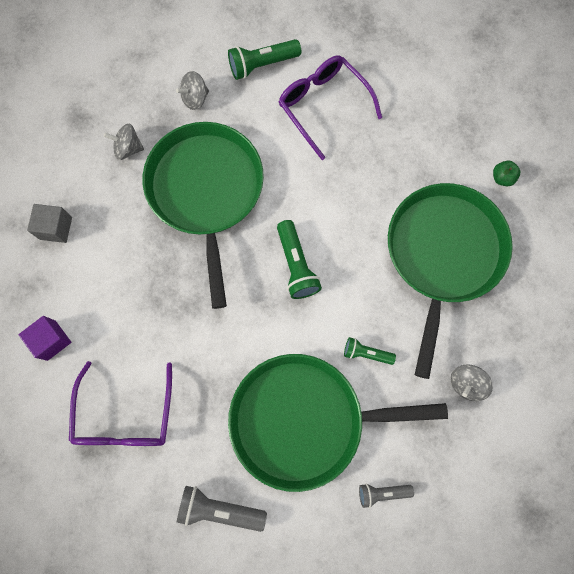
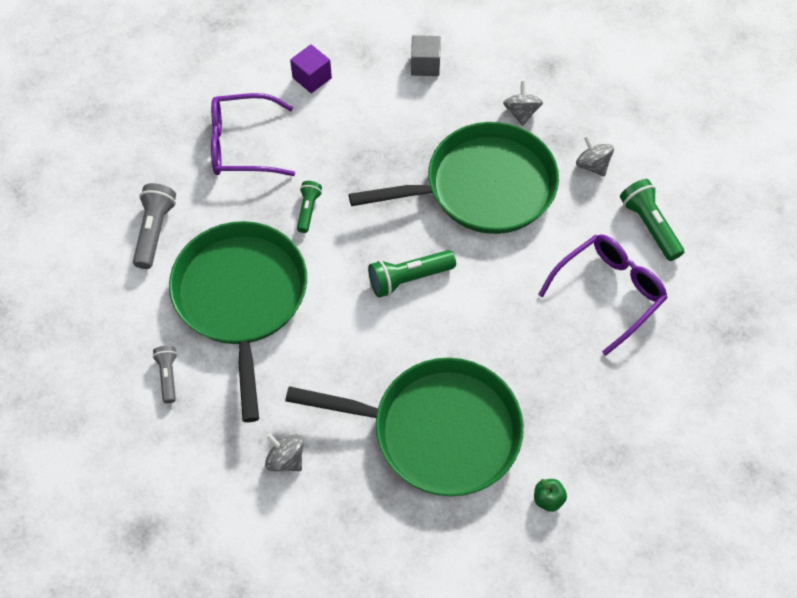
camera: 85 degrees right, 15 degrees down
(366, 353) = (315, 353): green flashlight -> green flashlight (308, 210)

